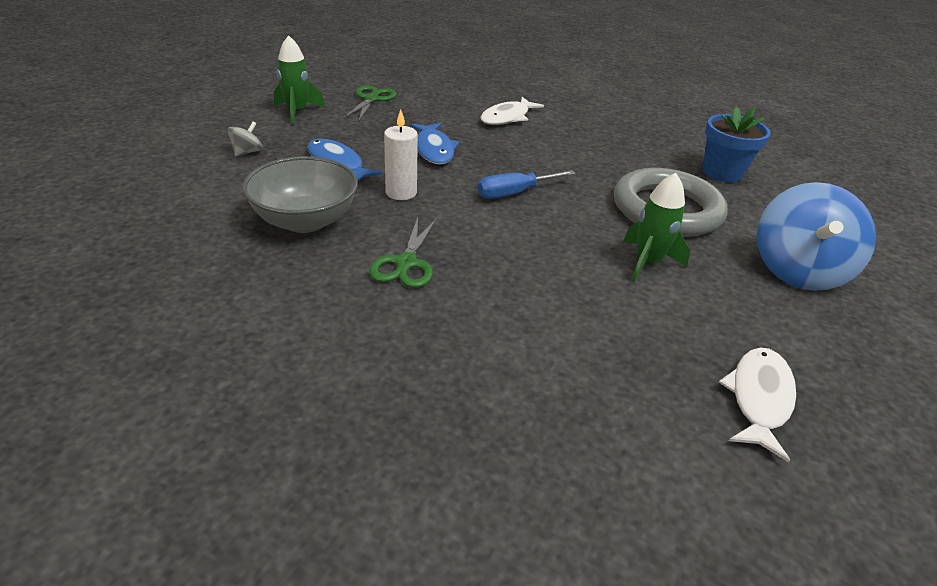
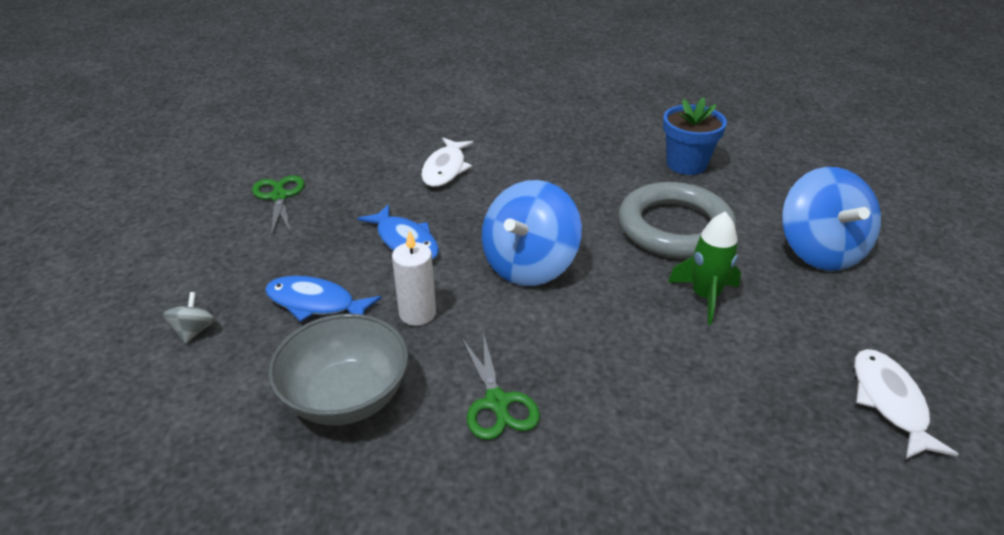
camera: 25 degrees left, 0 degrees up
(297, 112) = (205, 247): green rocket -> none
(515, 193) = (529, 265): blue screwdriver -> blue spinning top

